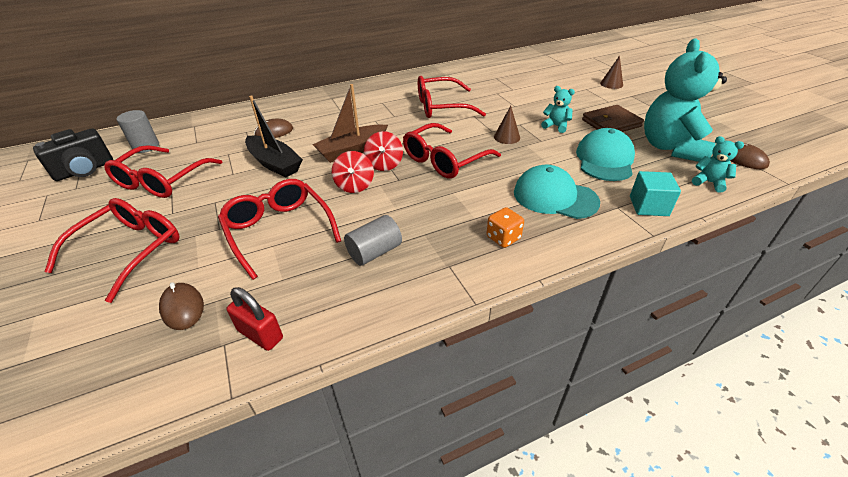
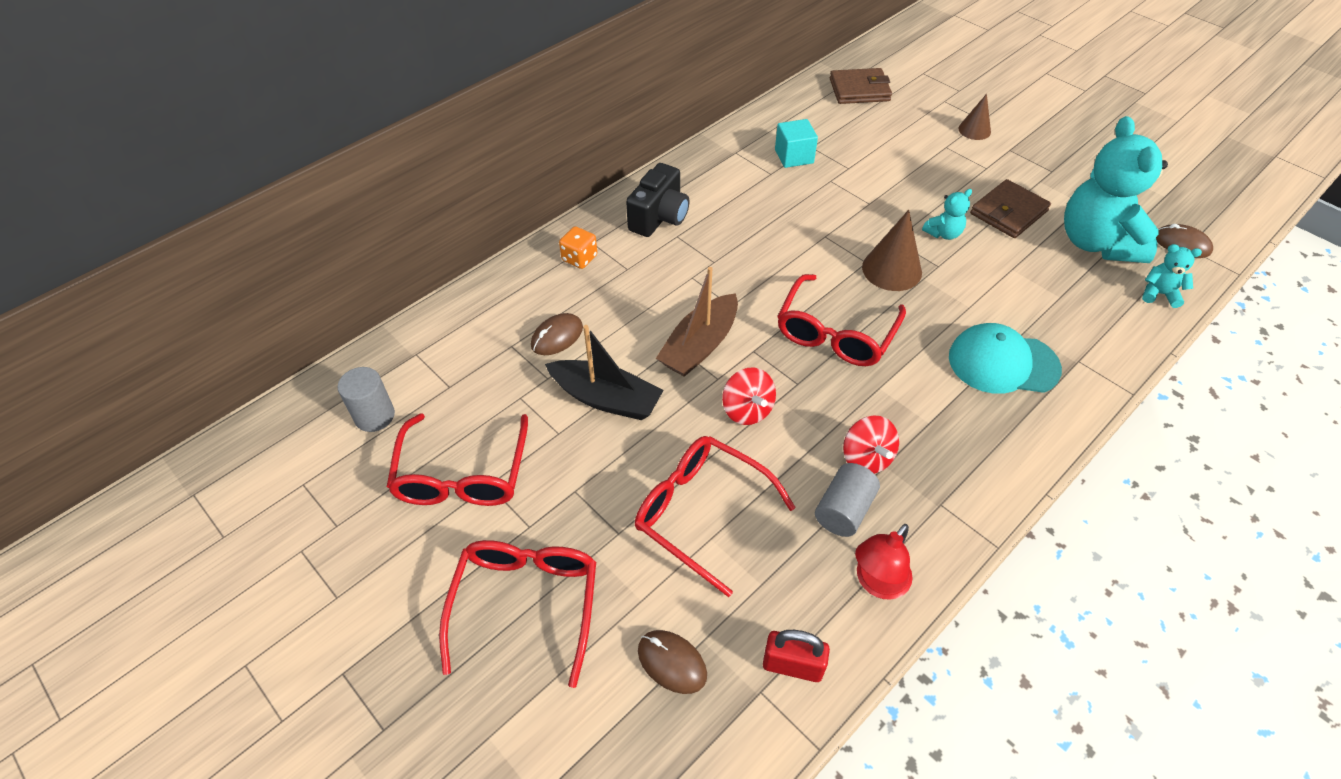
camera: 20 degrees left, 10 degrees up
(85, 170) = (317, 488): black camera -> black camera (659, 217)
(363, 301) = (877, 583): none -> red lamp
(384, 164) = (762, 361): red spinning top -> red spinning top (866, 458)
(441, 107) = (769, 227): red glasses -> none
(503, 238) = (978, 444): orange dice -> orange dice (579, 258)
(507, 137) = (892, 269): brown cone -> brown cone, size x1.60
(545, 59) = (859, 90): none -> brown wallet
(556, 126) = (943, 233): turquoise teddy bear -> turquoise teddy bear turned 135 degrees clockwise
(604, 159) = (1030, 283): turquoise cap -> none
(648, 206) = (1111, 350): turquoise cube -> turquoise cube (794, 156)

